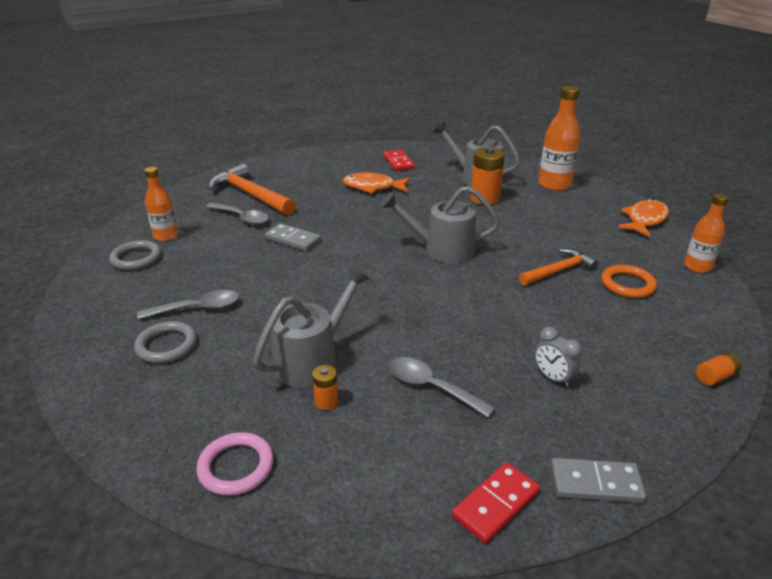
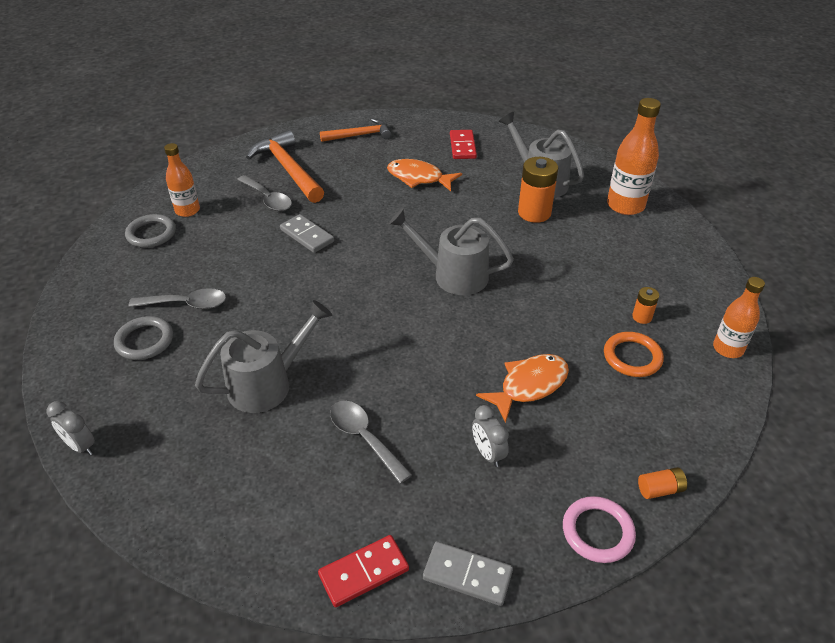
camera: 15 degrees right, 10 degrees up
(132, 452) = (80, 446): none -> grey clock
(236, 466) = (158, 480): pink ring -> pink ring (597, 532)
(326, 402) = (261, 432): orange battery -> orange battery (642, 317)
(558, 271) = (565, 325): orange hammer -> orange hammer (359, 135)
(644, 220) = (705, 273): orange fish -> orange fish (529, 386)

